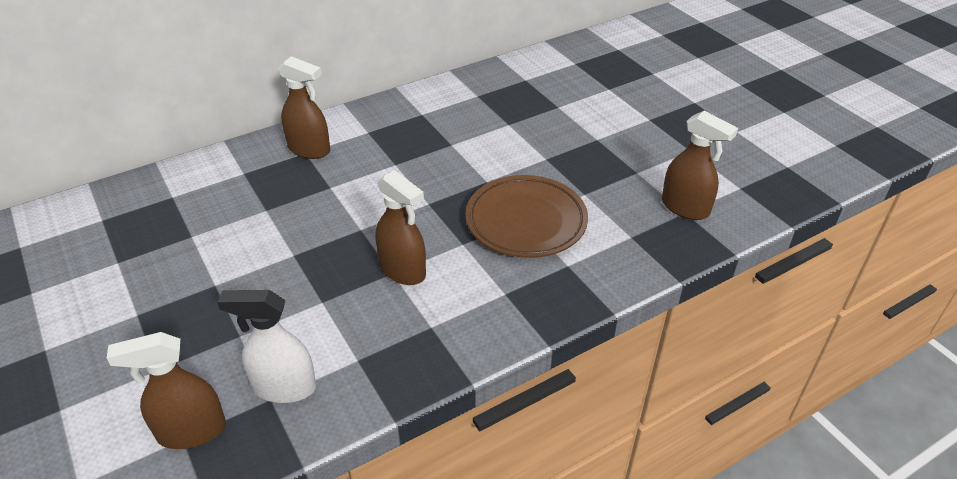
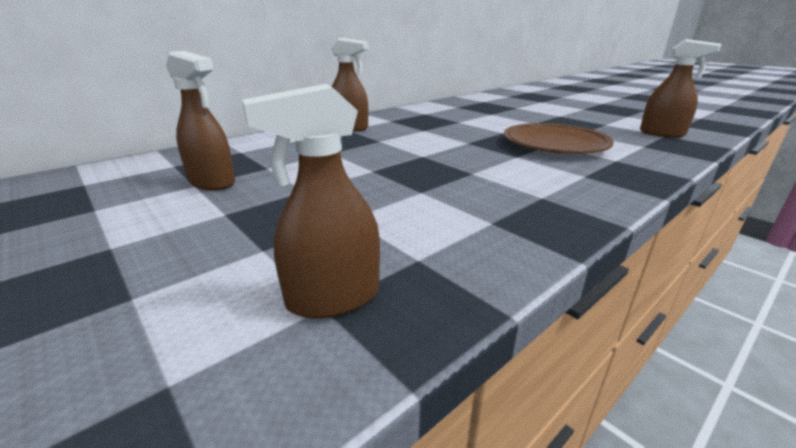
camera: 10 degrees left, 15 degrees down
(284, 387) = (428, 248): white spray bottle -> none
(403, 270) = (481, 171): brown spray bottle -> brown spray bottle (212, 183)

